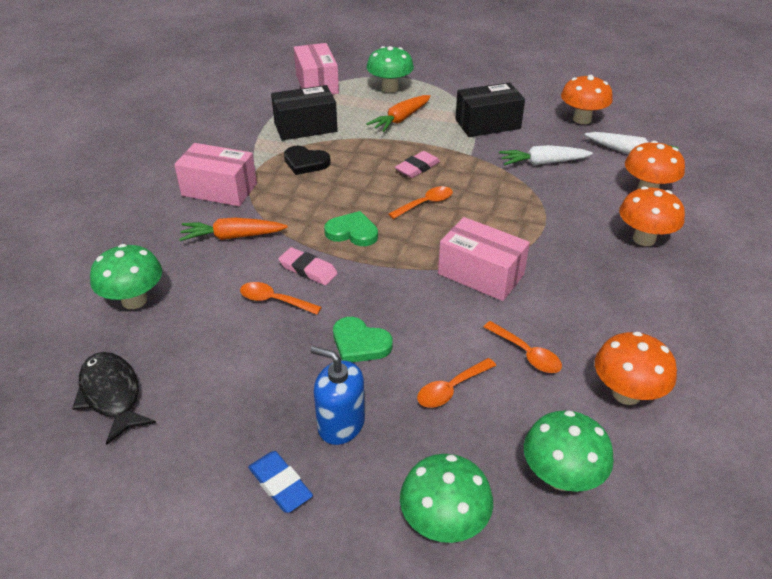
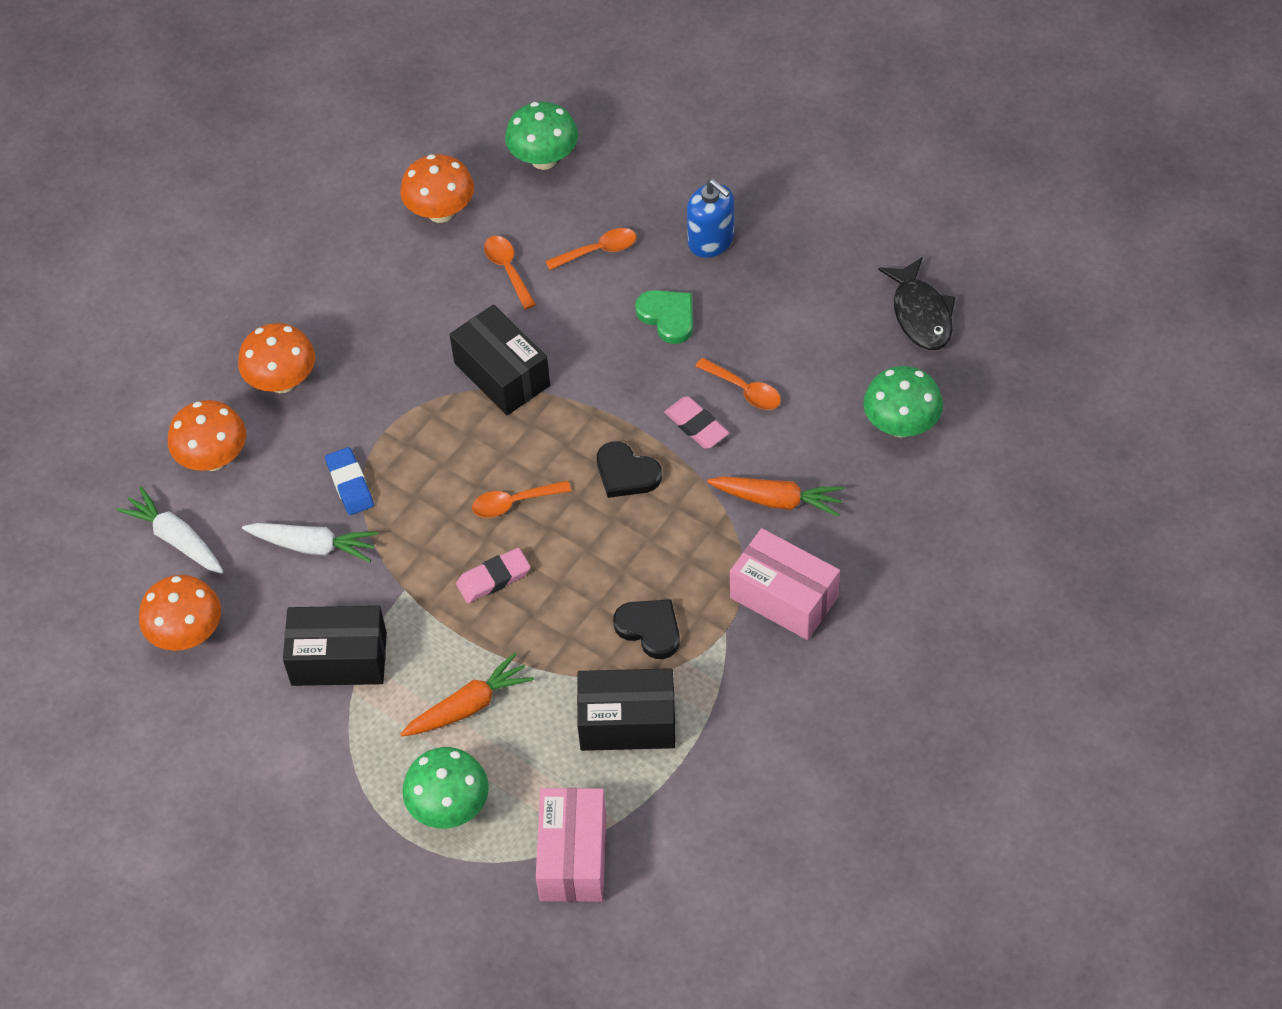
camera: 160 degrees left, 15 degrees up
(280, 484) = (776, 202): blue eraser -> blue eraser (350, 484)
(352, 232) = (626, 473): green heart -> black heart
(444, 523) = (654, 148): green mushroom -> none
(481, 274) = (502, 374): pink box -> black box

